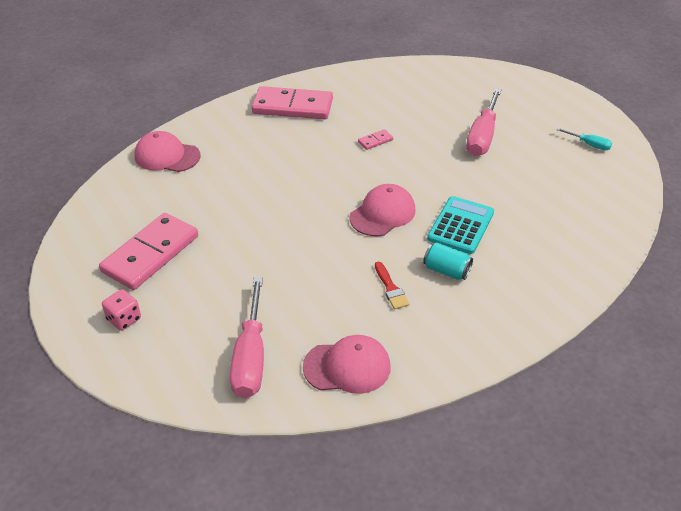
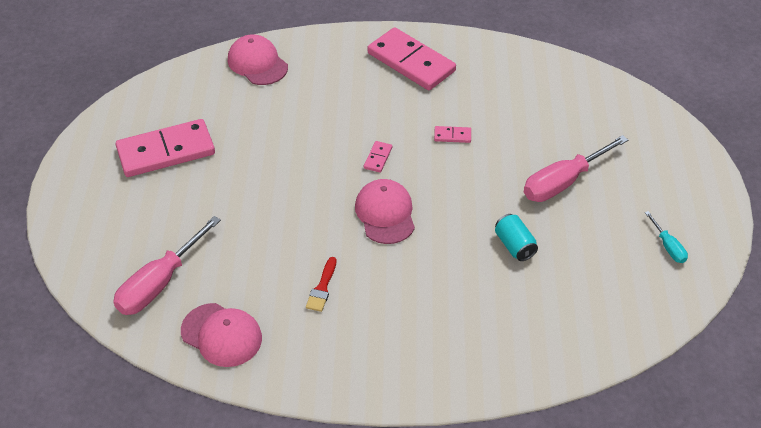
camera: 35 degrees right, 5 degrees up
(124, 319) = (100, 198): pink dice -> none
(336, 179) = (378, 158): none -> pink domino
(382, 213) = (385, 214): pink cap -> pink cap turned 90 degrees counterclockwise
(446, 270) = (386, 299): turquoise can -> turquoise can (514, 245)
(460, 225) = (444, 263): turquoise calculator -> none

